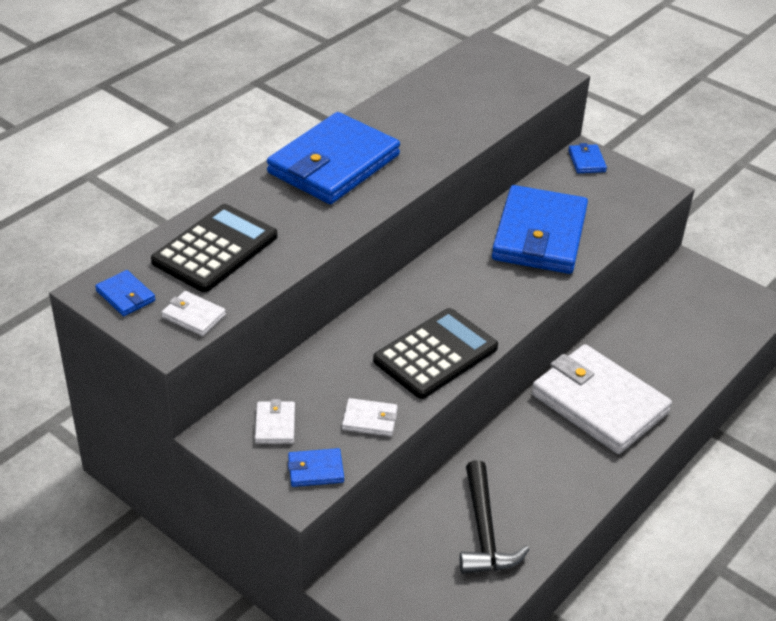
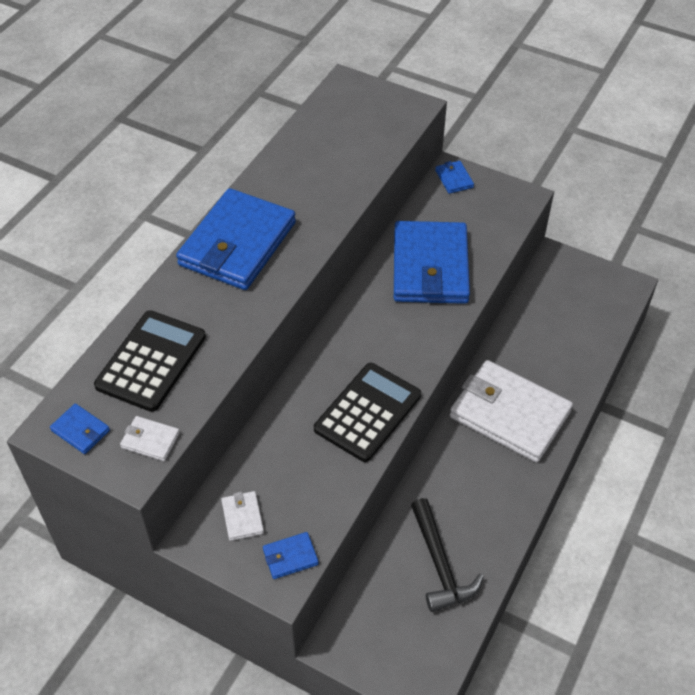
camera: 10 degrees left, 10 degrees up
(370, 420) = (326, 494): white wallet -> none

